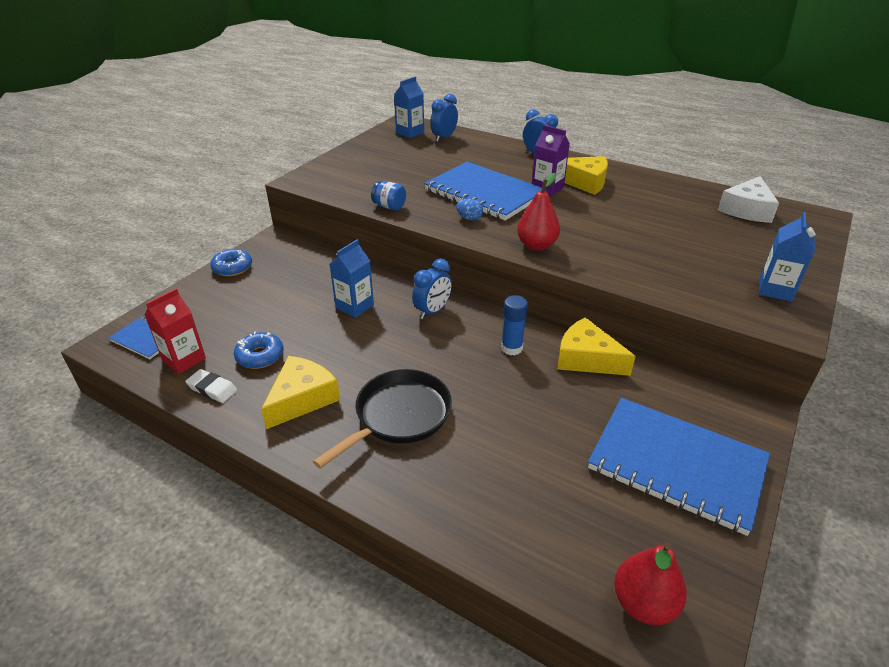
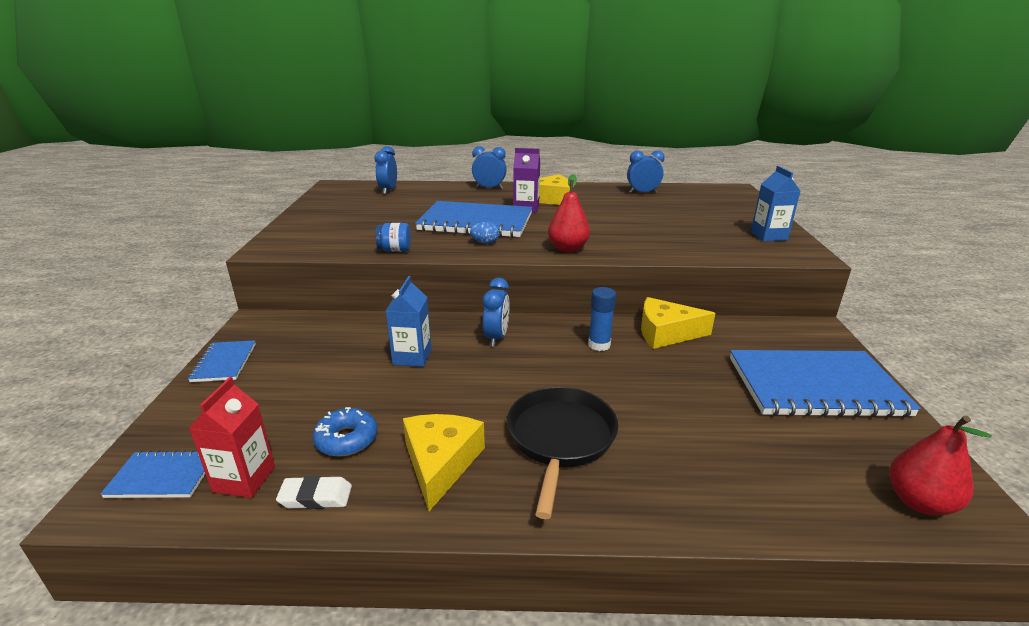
camera: 30 degrees left, 10 degrees down
(232, 268) = (224, 362): blue donut -> blue notebook
(410, 133) = (349, 192): blue carton -> none
(695, 196) = (642, 193): none -> blue clock
(746, 210) = (686, 194): white cheese -> none

